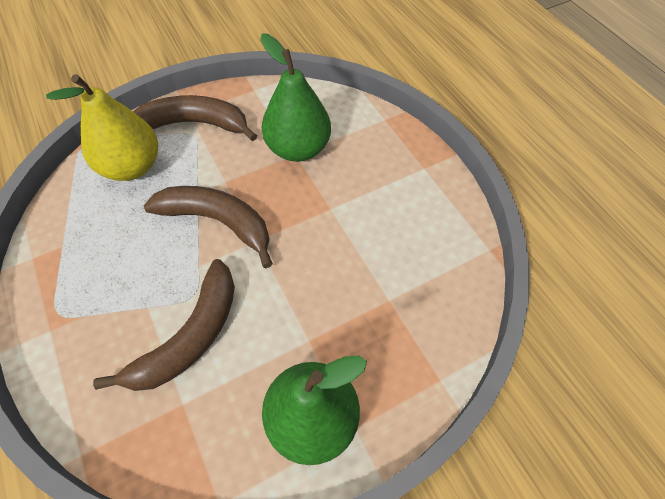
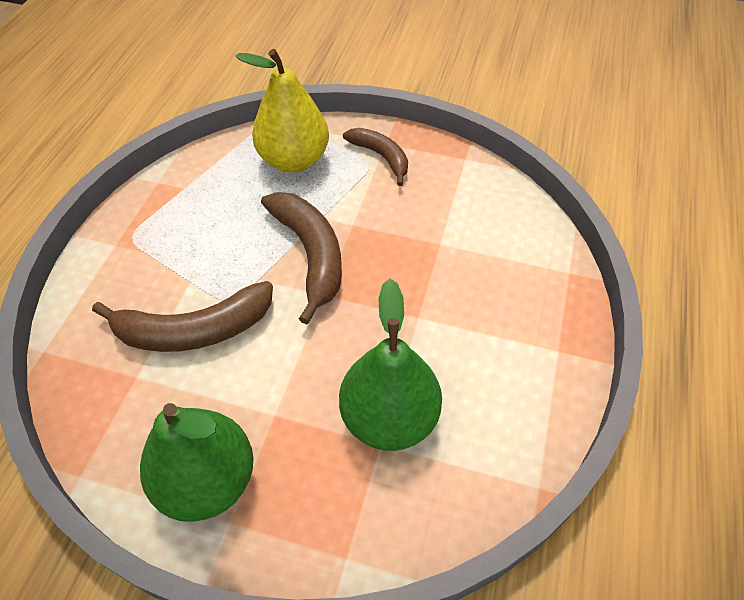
camera: 45 degrees right, 5 degrees down
(195, 124) = (381, 157): brown banana -> brown banana, size x0.63
(298, 149) = (447, 240): green pear -> green pear (389, 418)

